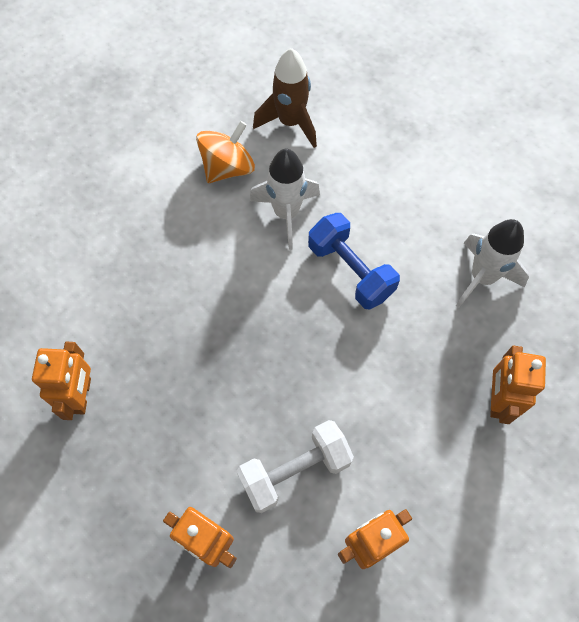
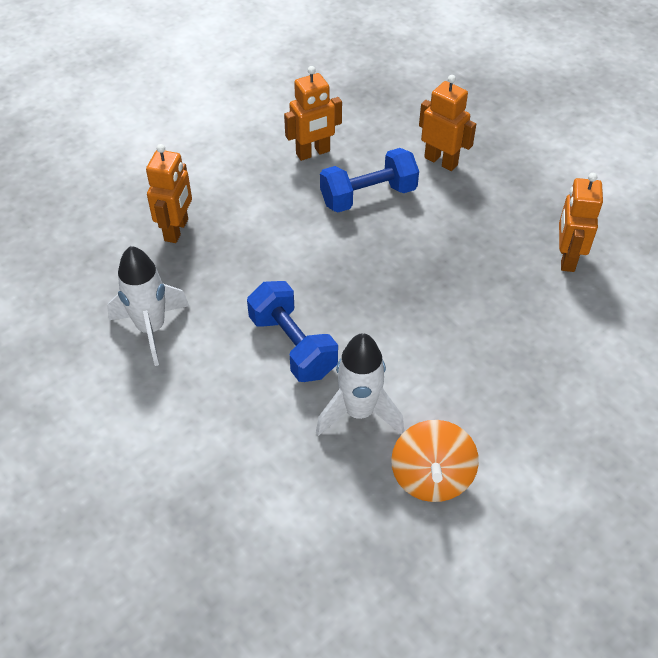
camera: 175 degrees left, 15 degrees down
(227, 168) = (431, 477): orange spinning top -> orange spinning top turned 45 degrees counterclockwise
(290, 122) = (343, 538): brown rocket -> none
(295, 470) = (368, 196): white dumbbell -> blue dumbbell

